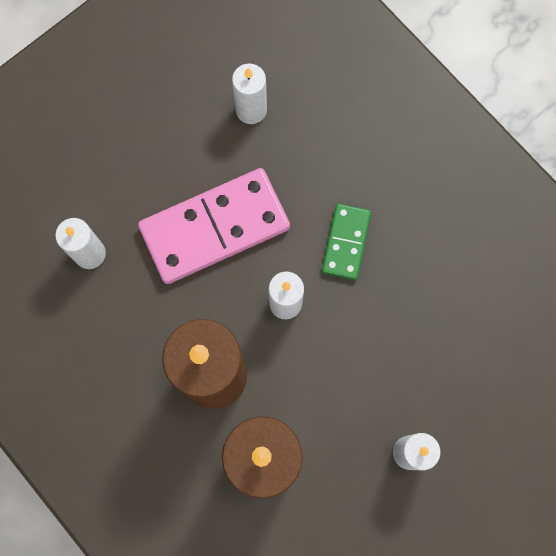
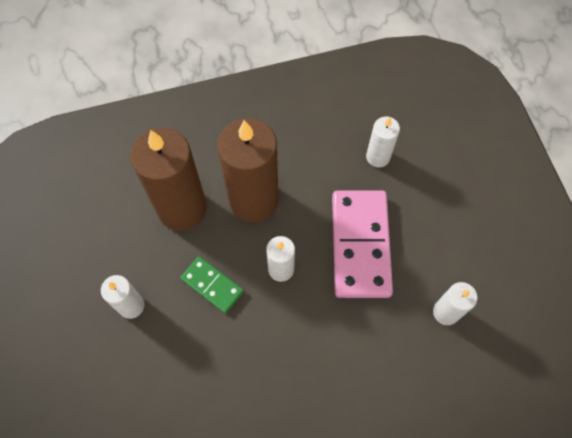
camera: 115 degrees right, 10 degrees down
(346, 242) = (306, 335): green domino -> green domino (212, 285)

